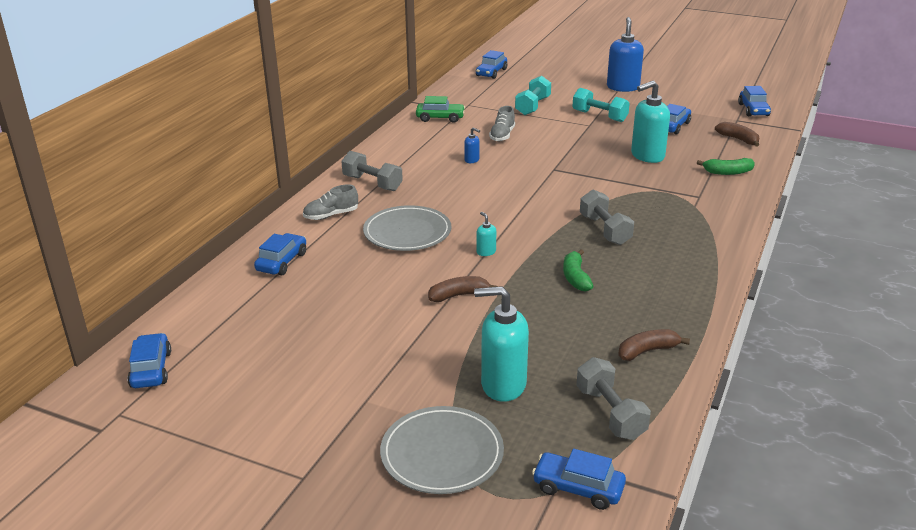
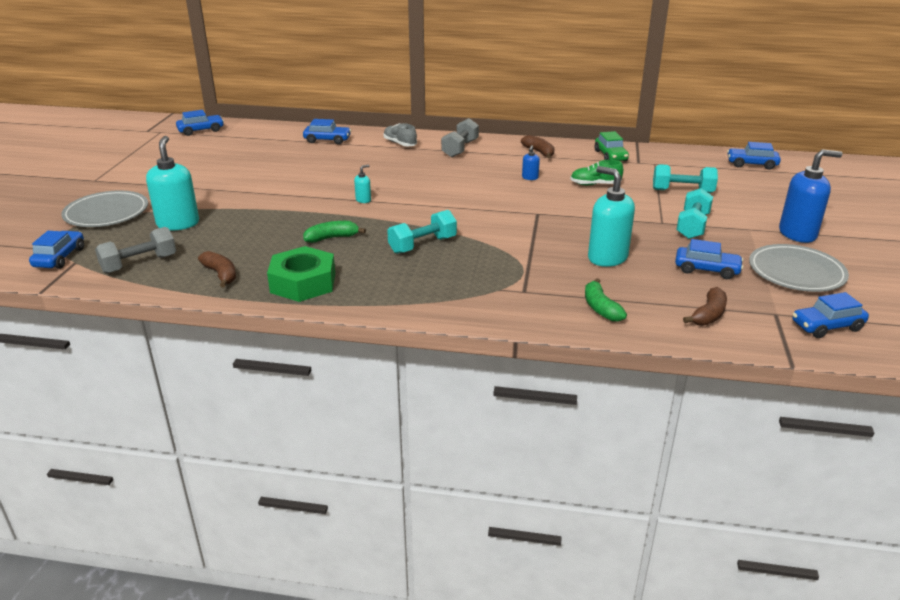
camera: 75 degrees right, 0 degrees up
(407, 232) = (384, 170): grey plate -> grey plate (796, 272)
(458, 295) = (294, 197): brown banana -> brown banana (539, 152)
(502, 135) = (595, 184): grey shoe -> green shoe
(605, 230) = (422, 245): grey dumbbell -> turquoise dumbbell
(672, 300) = (303, 283): none -> green nut

